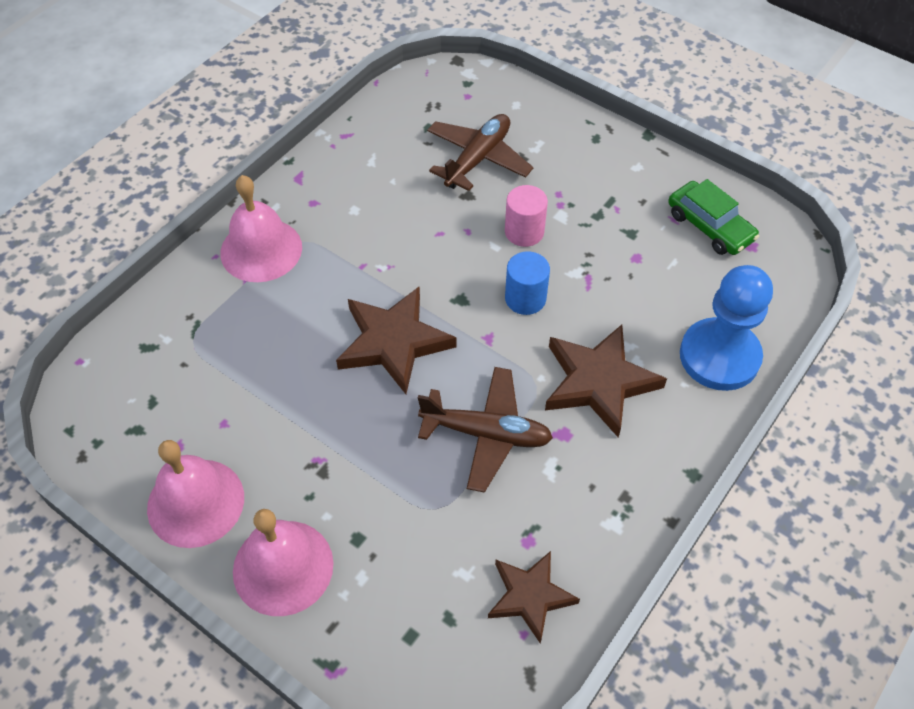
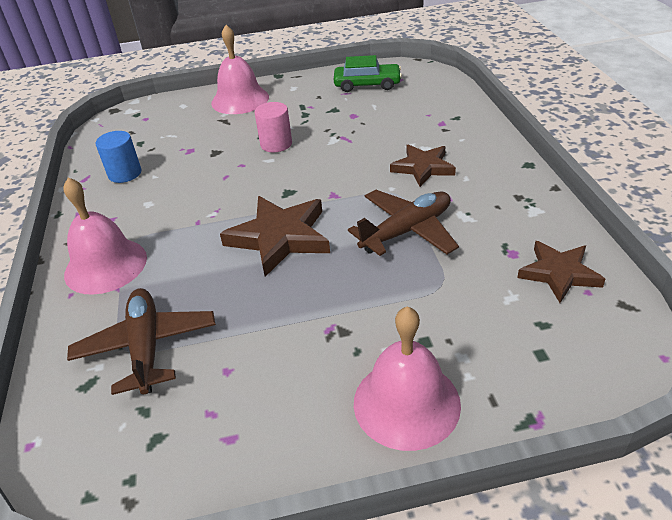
camera: 45 degrees left, 15 degrees down
(195, 502) = (280, 433): pink bell -> pink bell (240, 100)
(478, 159) = (196, 136): brown plane -> brown plane (146, 347)
(525, 298) = (325, 166): blue cylinder -> blue cylinder (125, 174)
(599, 382) = (423, 168): brown star -> brown star, size x0.66
(719, 356) = (457, 119): blue pawn -> none

